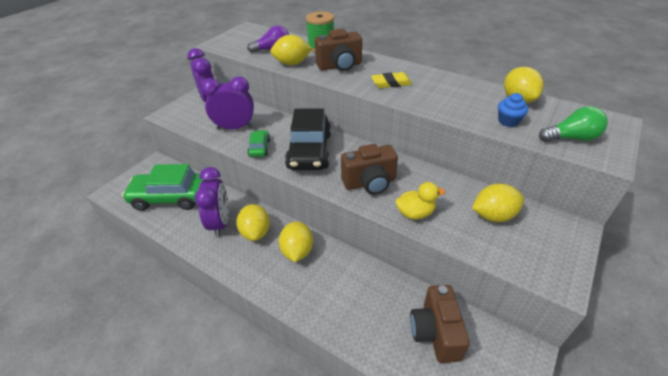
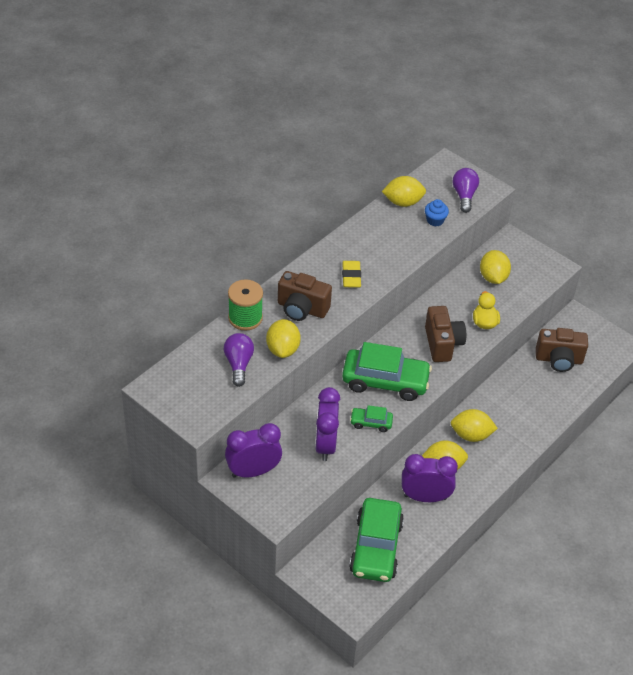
camera: 85 degrees left, 5 degrees up
(309, 151) = (385, 381): black car -> green car
(340, 66) = (302, 309): brown camera -> brown camera turned 120 degrees clockwise
(571, 138) = (464, 196): green light bulb -> purple light bulb

